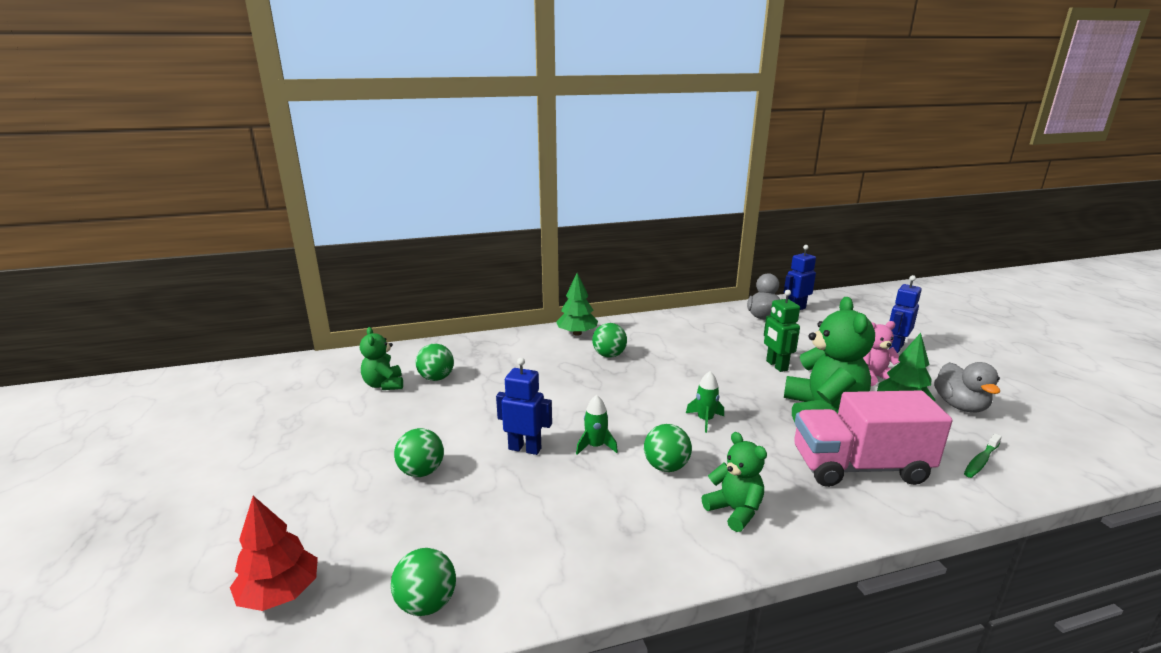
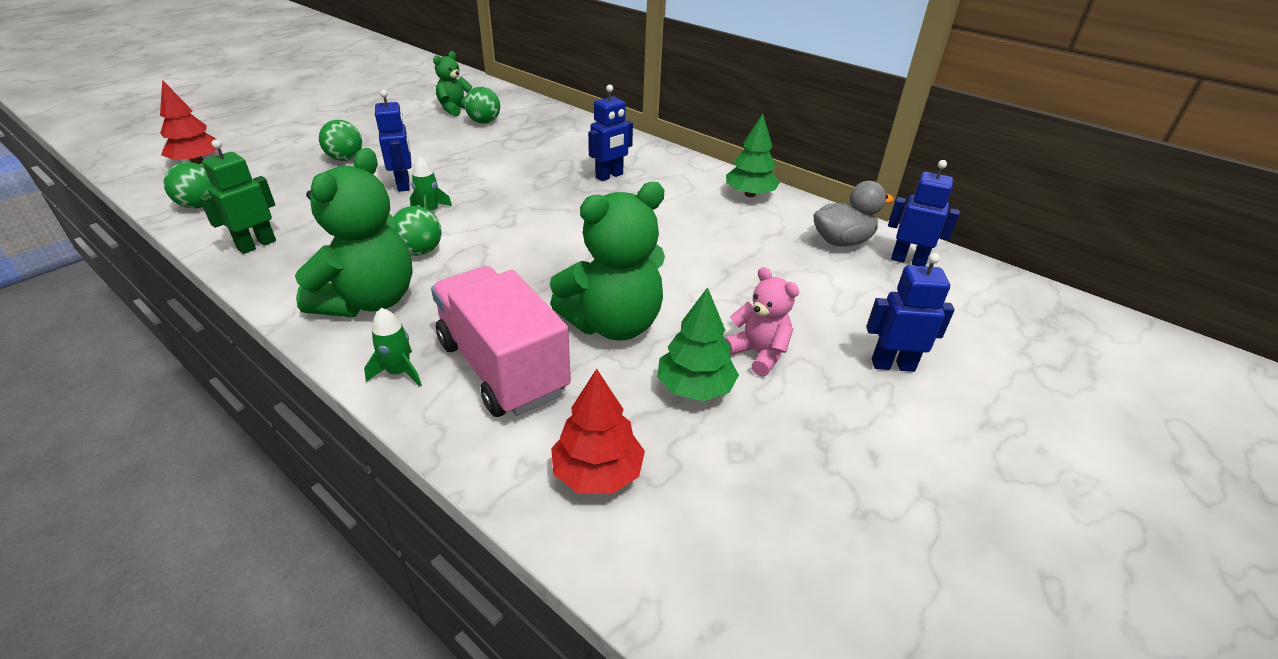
camera: 55 degrees right, 15 degrees up
(577, 333) = (639, 150): green tree -> green tree (750, 194)
(609, 355) = (609, 176): green ball -> blue robot
(705, 420) = (524, 253): green rocket -> green rocket (399, 372)
(734, 511) = (369, 300): green teddy bear -> green teddy bear, size x1.79
(776, 366) = (703, 274): green robot -> green robot (256, 245)
(960, 406) = (753, 445): grey duck -> none
(981, 461) = (597, 473): green toothbrush -> red tree

